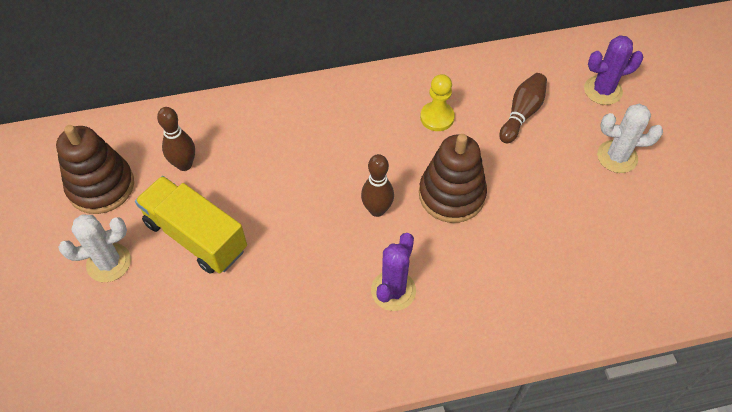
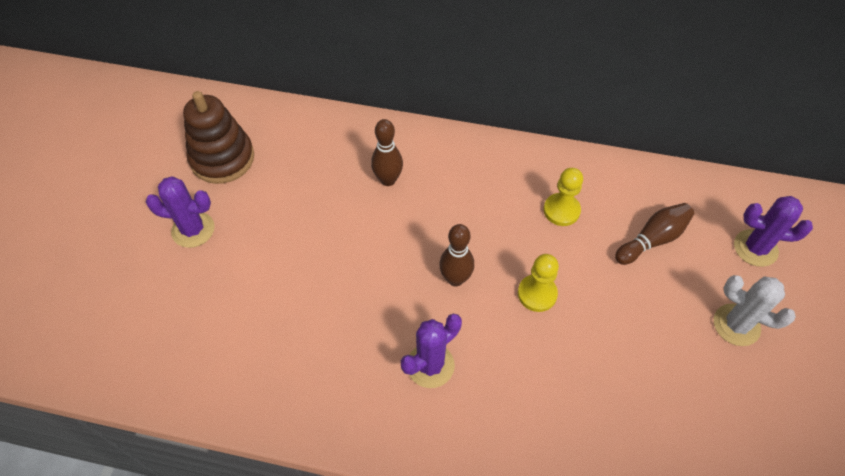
camera: 25 degrees right, 0 degrees up
(109, 263) = (193, 230): white cactus -> purple cactus
(184, 164) = (302, 166): brown bowling pin -> brown bowling pin (388, 180)
(196, 236) = (278, 236): yellow truck -> none
(451, 195) = (537, 294): brown stacking toy -> yellow pawn

